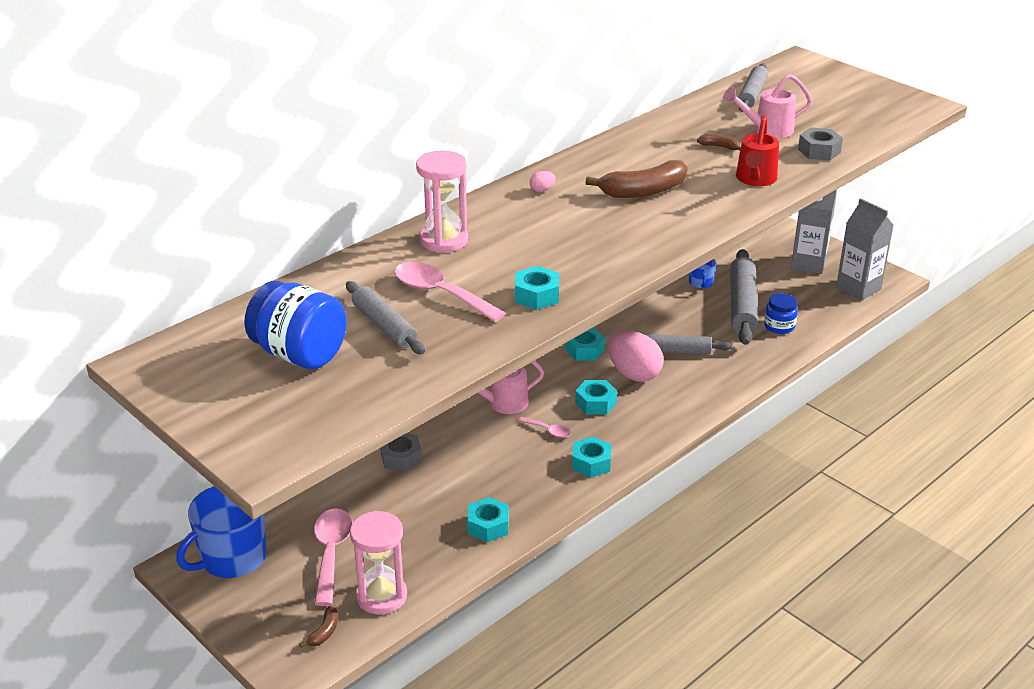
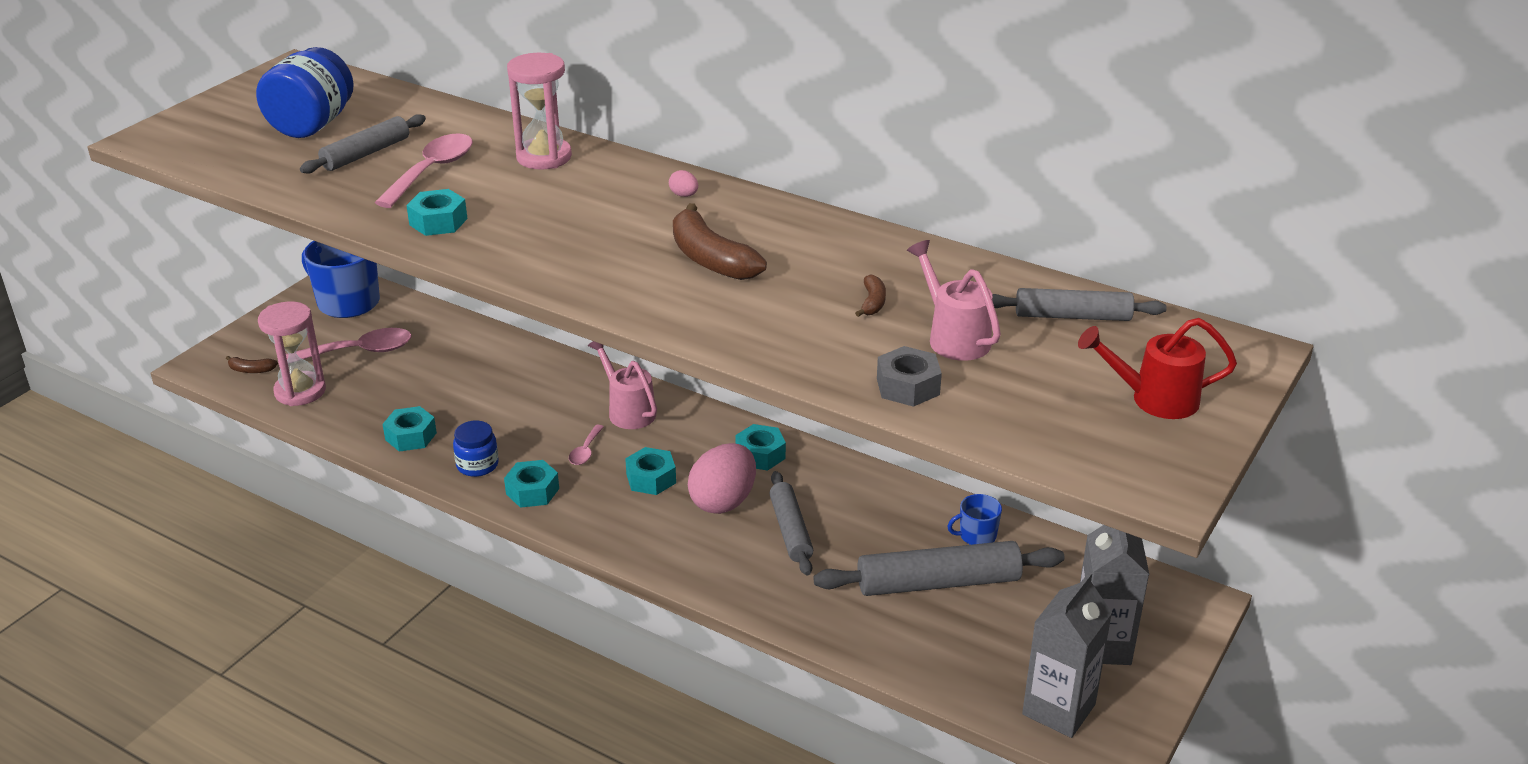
camera: 75 degrees right, 0 degrees up
(401, 458) = (512, 363): grey nut -> none
(755, 179) = (784, 338): red watering can -> red watering can (1155, 399)
(779, 326) = (900, 625): blue jar -> blue jar (477, 465)

